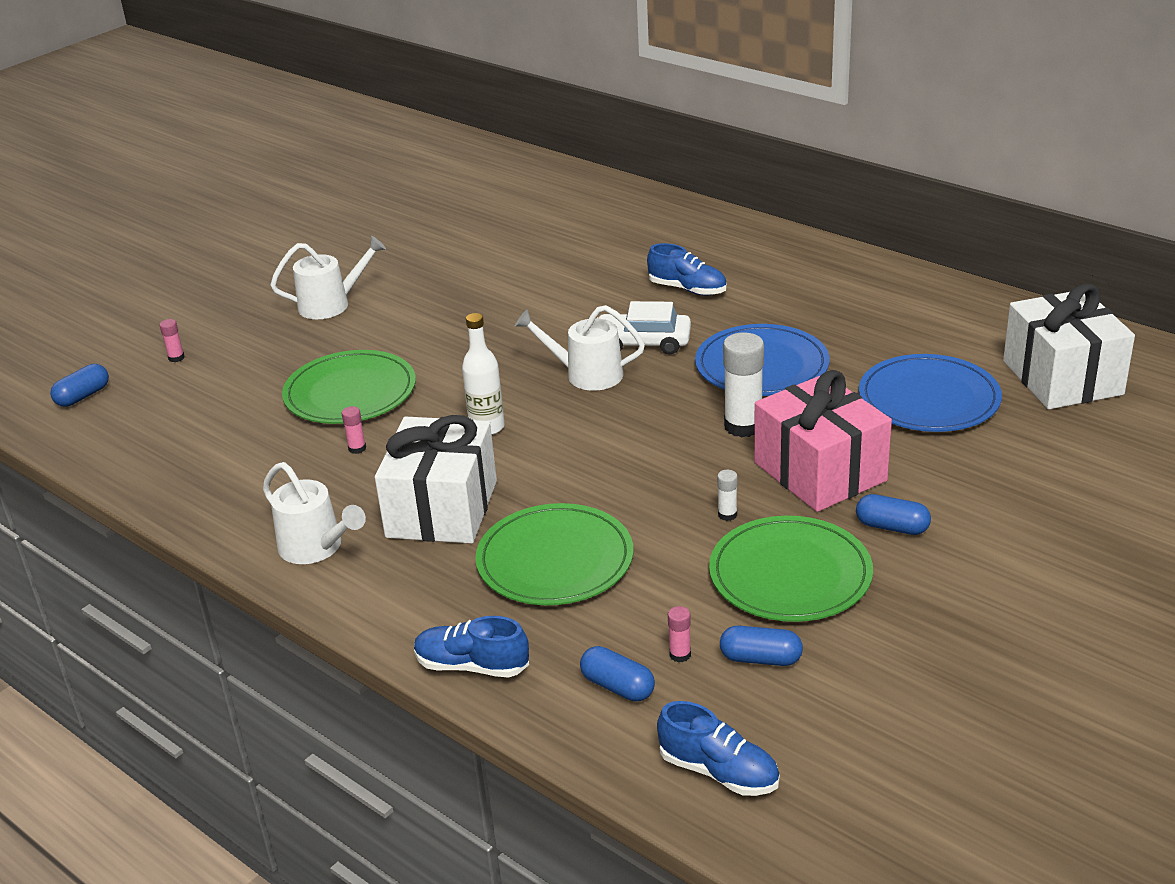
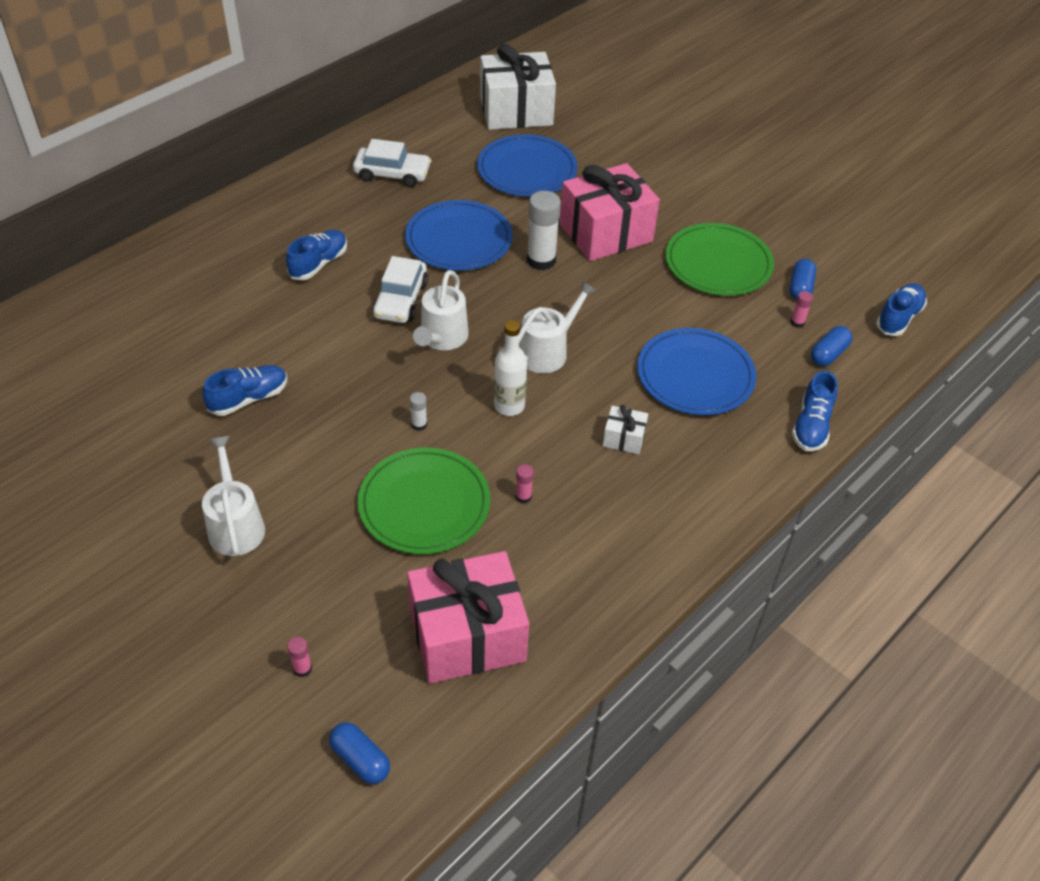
camera: 90 degrees left, 15 degrees up
(192, 433) = (467, 635): none -> pink gift
(316, 548) = (668, 522): white watering can -> white watering can (547, 351)
(442, 509) = (624, 438): white gift -> white gift, size x0.43
(483, 285) = (248, 399): none -> blue shoe
(555, 560) = (695, 375): green plate -> blue plate
(727, 515) = (650, 283): white glue stick -> white glue stick (419, 424)
(868, 309) = (392, 174): none -> white car
(892, 527) = (672, 212): blue capsule -> none

